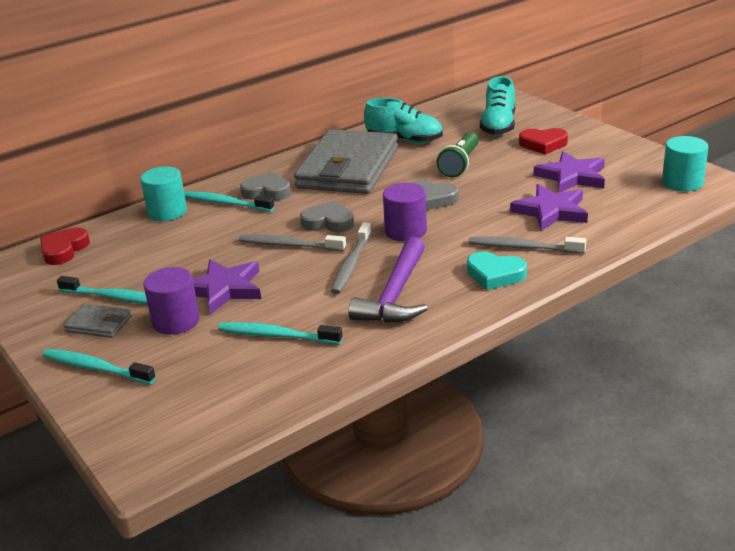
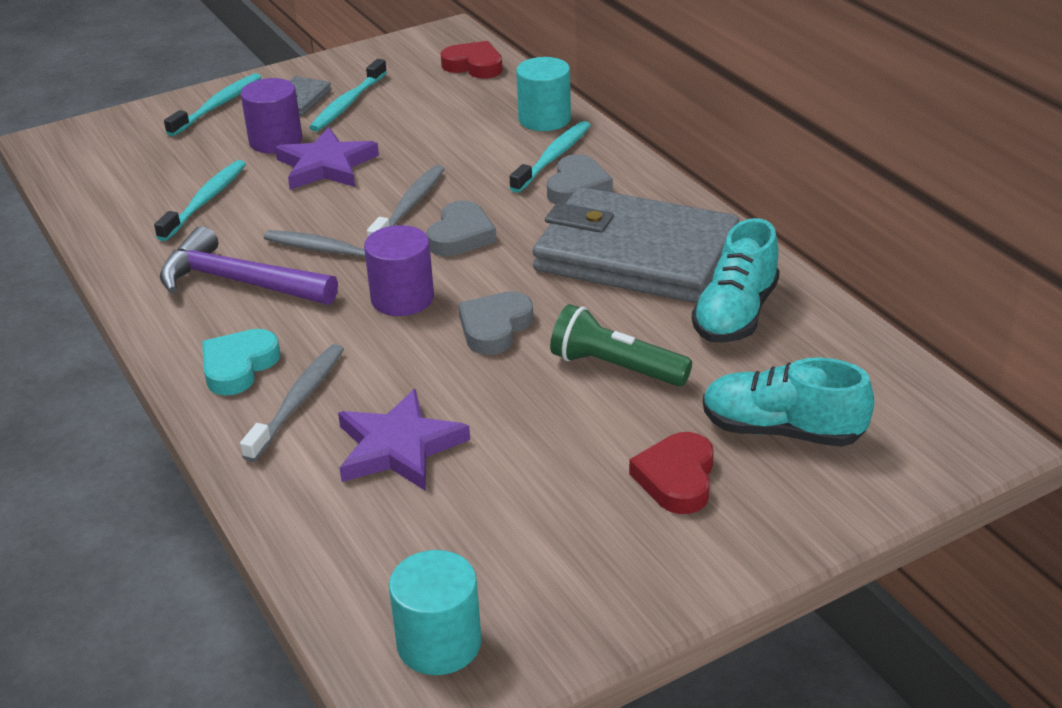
camera: 95 degrees right, 5 degrees up
(572, 176) = (520, 493): purple star -> none

